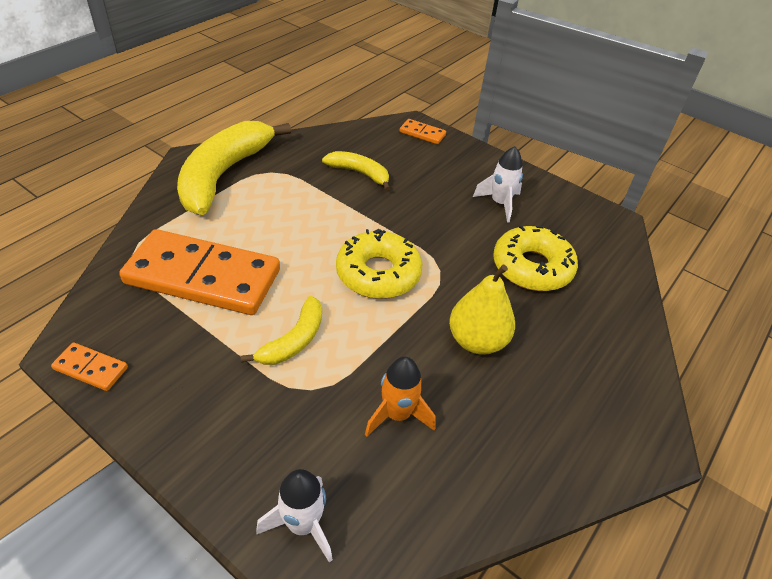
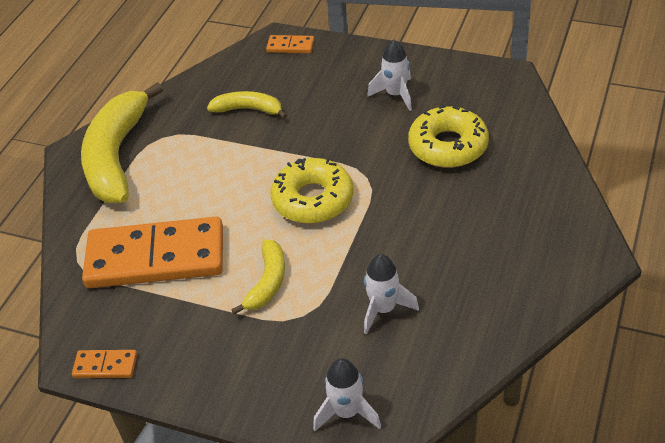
camera: 10 degrees left, 0 degrees up
(397, 415) = (383, 309): orange rocket -> white rocket
(477, 341) = (425, 228): yellow pear -> none

